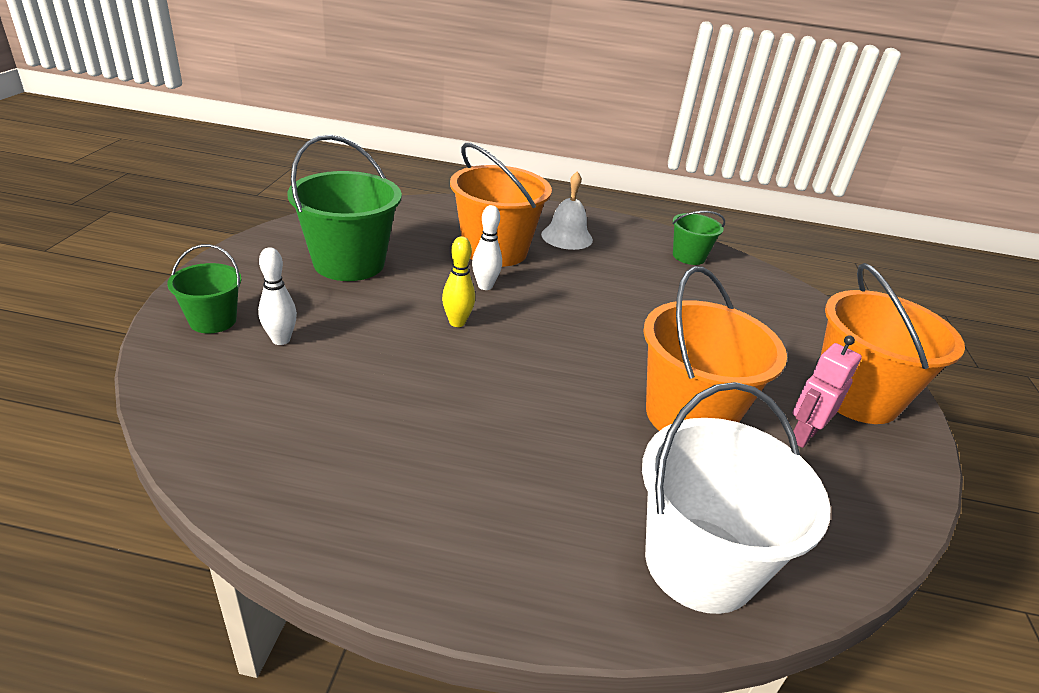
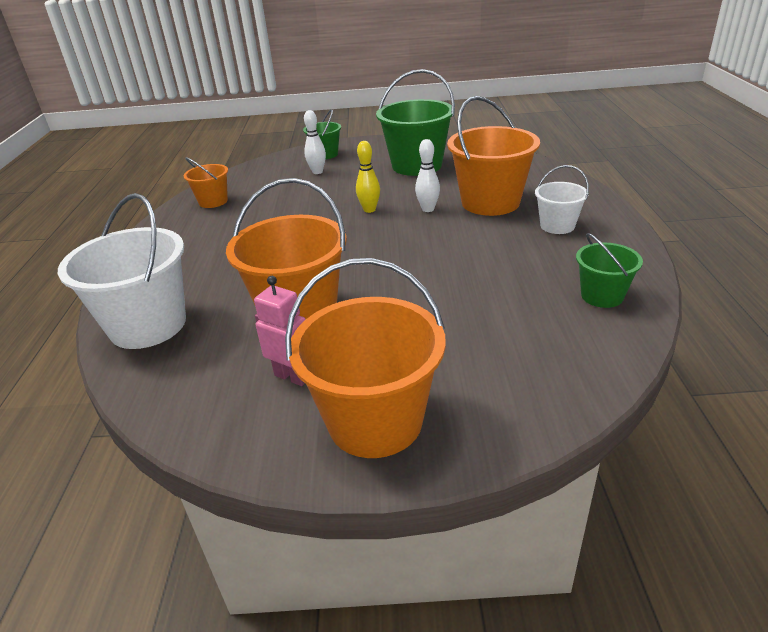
camera: 85 degrees right, 0 degrees up
(295, 470) = (213, 201): none -> orange bucket
(567, 237) = (557, 226): white bell -> white bucket

